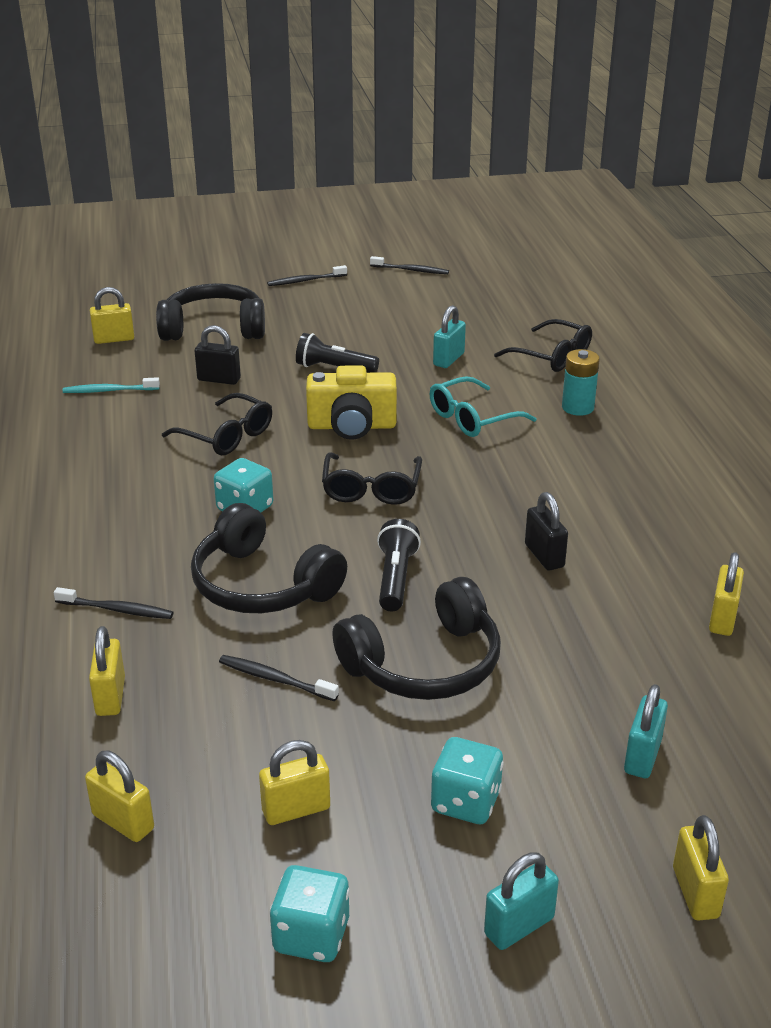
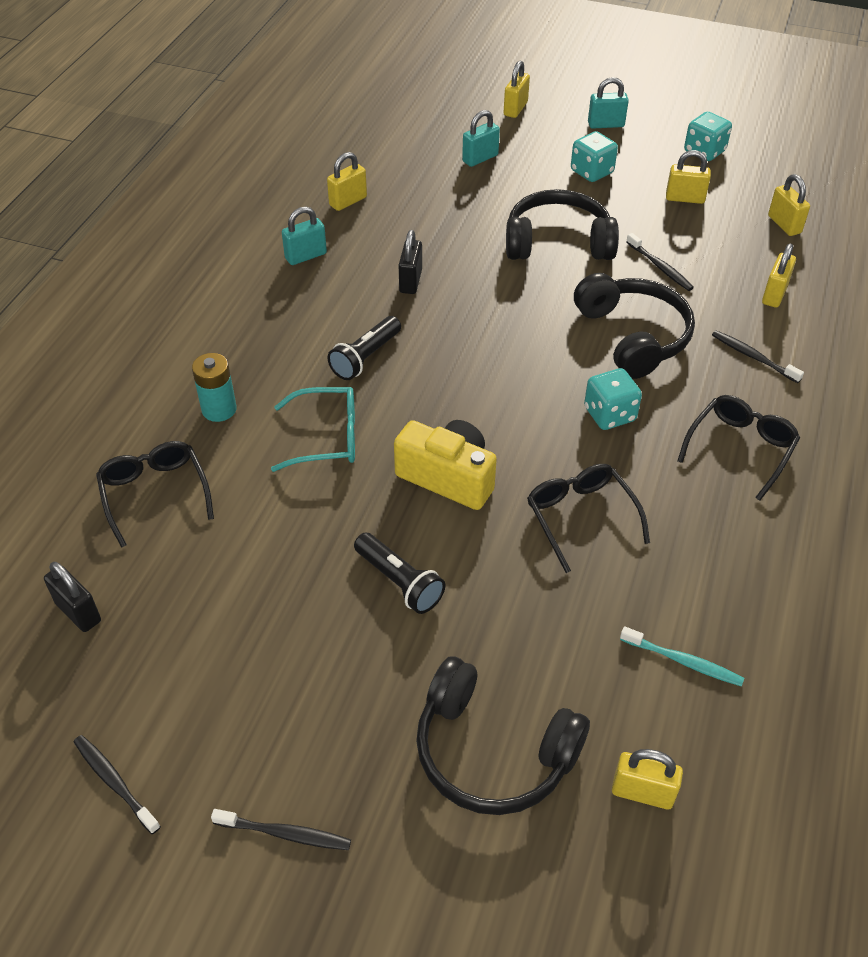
camera: 150 degrees left, 15 degrees up
(219, 379) = (542, 623): black padlock -> black padlock (78, 612)
(371, 488) = (487, 392): black glasses -> black glasses (740, 448)
(395, 578) = (531, 305): black flashlight -> black flashlight (365, 358)
(448, 359) = (263, 539): turquoise padlock -> turquoise padlock (306, 256)

